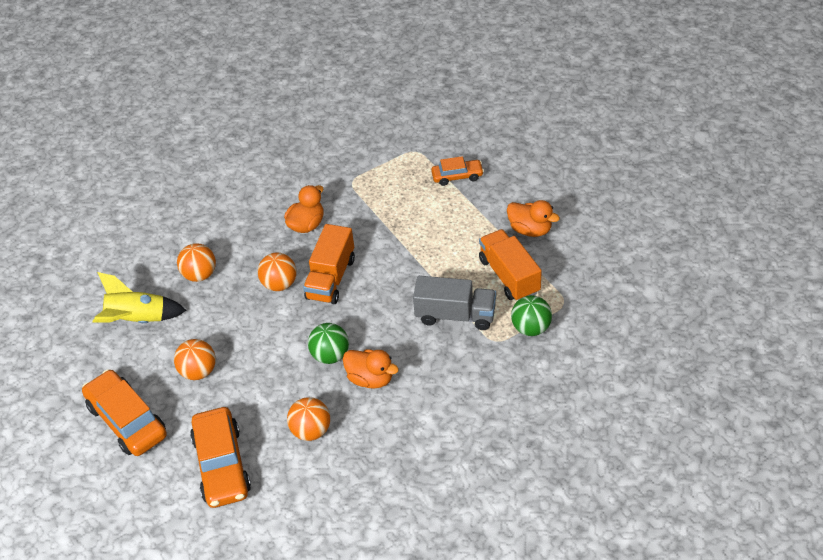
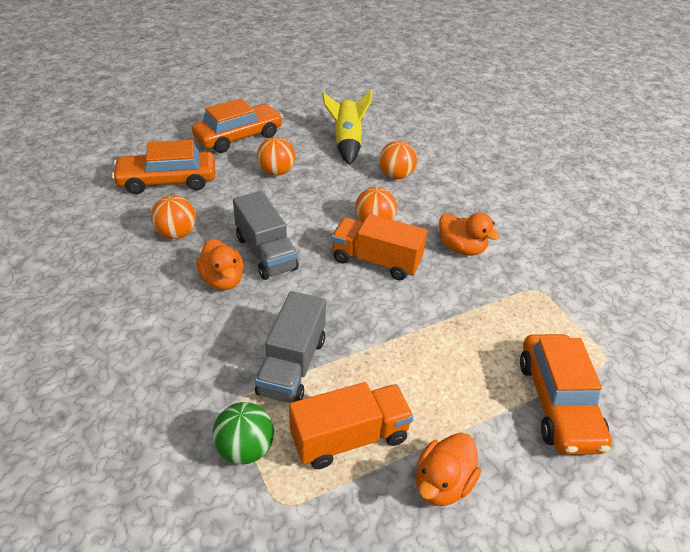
camera: 90 degrees right, 5 degrees down
(330, 355) = (266, 253): green ball -> grey truck
(370, 379) = (222, 280): orange duck -> orange duck turned 60 degrees counterclockwise
(457, 176) = (557, 402): orange car -> orange car, size x1.76

